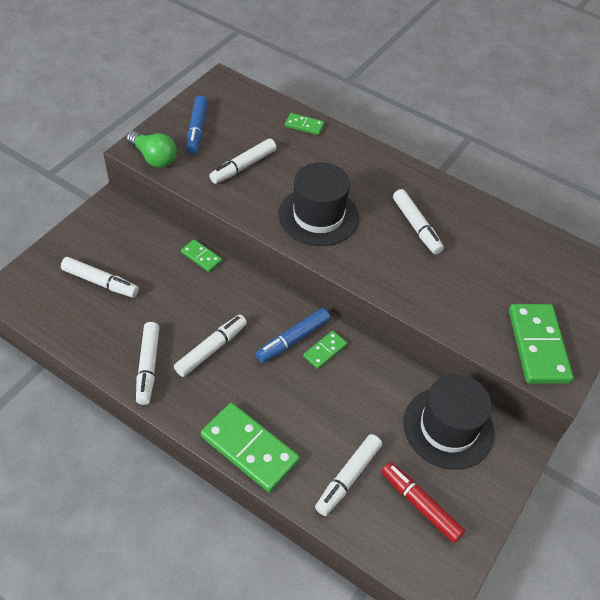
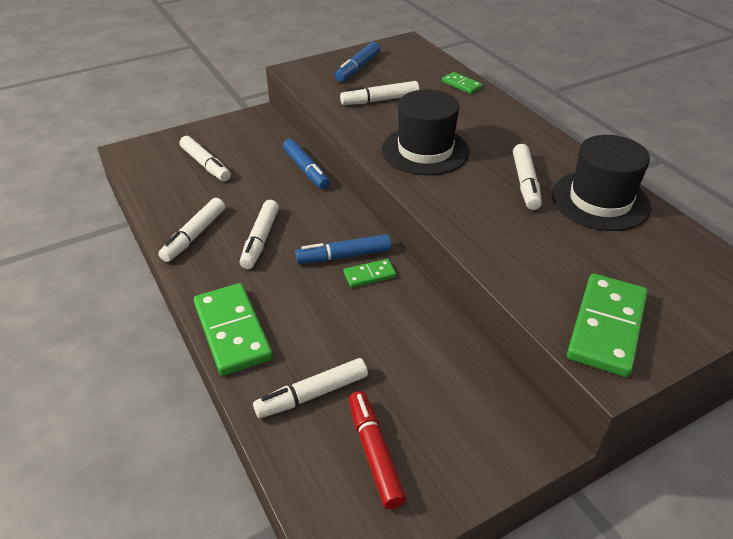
camera: 30 degrees right, 10 degrees down
(154, 158) = (304, 78): green light bulb -> none
(201, 257) = (306, 170): green domino -> blue marker
(211, 349) = (260, 240): white marker -> white marker turned 120 degrees clockwise
(448, 427) = (459, 389): black hat -> black hat (600, 201)

